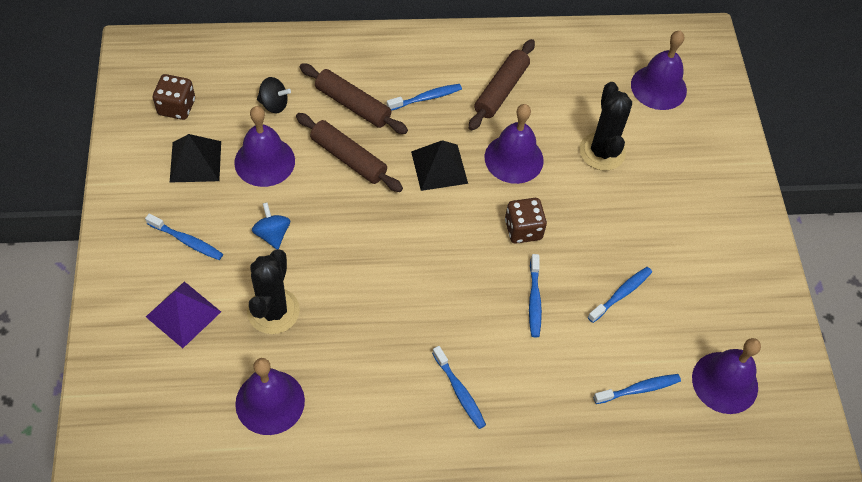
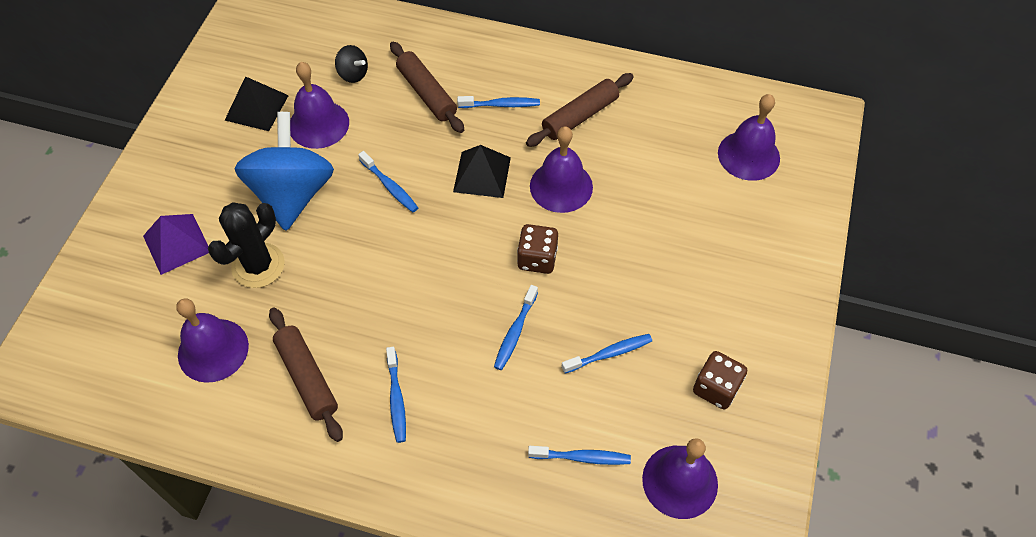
camera: 25 degrees right, 0 degrees up
(176, 107) = (264, 54): brown dice -> brown dice (716, 388)
(187, 241) = (213, 178): blue toothbrush -> blue toothbrush (390, 186)
(272, 234) = (292, 194): blue spinning top -> blue spinning top, size x2.35
(348, 158) = (398, 142): brown rolling pin -> brown rolling pin (307, 377)
(602, 152) = (656, 204): black cactus -> none

